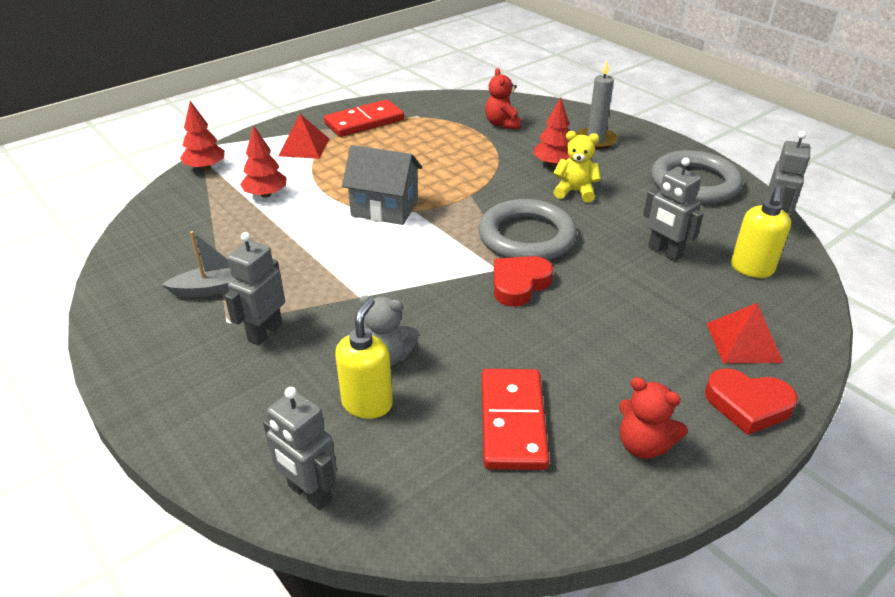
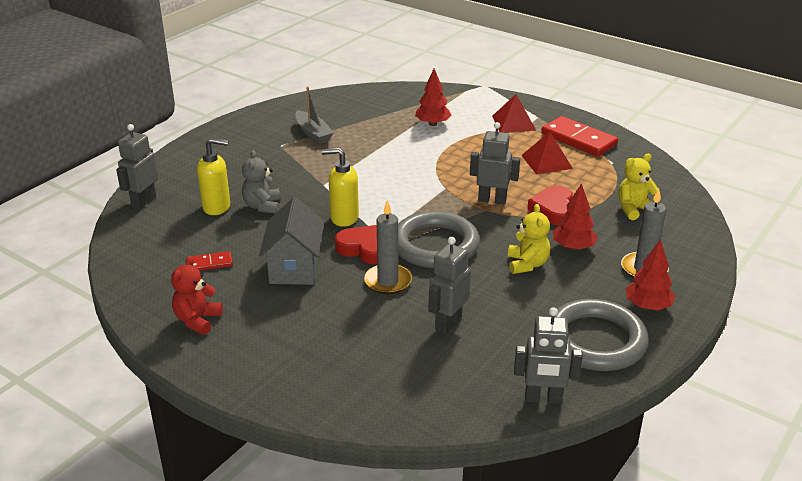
camera: 75 degrees right, 5 degrees down
(205, 167) = (455, 94): red tree -> red tree (647, 306)
(265, 332) = (274, 159): grey robot -> grey robot (492, 200)
(384, 208) = (441, 174): grey house -> grey house (295, 268)
(502, 124) = (634, 209): red teddy bear -> yellow teddy bear
(513, 421) = (211, 263): red domino -> red domino, size x0.49
(586, 278) = (388, 281): none -> grey candle
(743, 342) = (328, 371): red pyramid -> red pyramid (546, 161)
(747, 405) = (249, 372): red heart -> red heart (554, 210)
(751, 269) = (445, 380): yellow soap dispenser -> yellow soap dispenser (344, 218)

